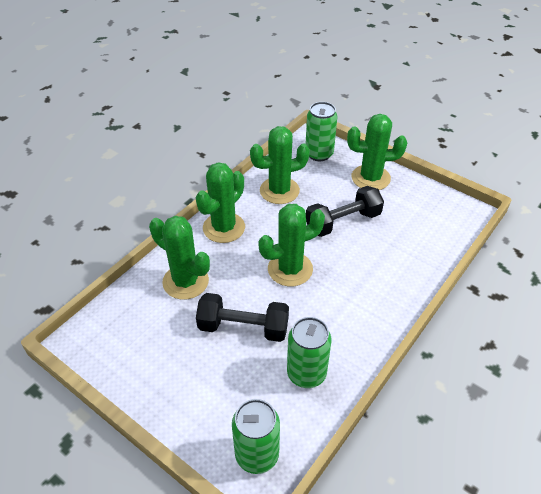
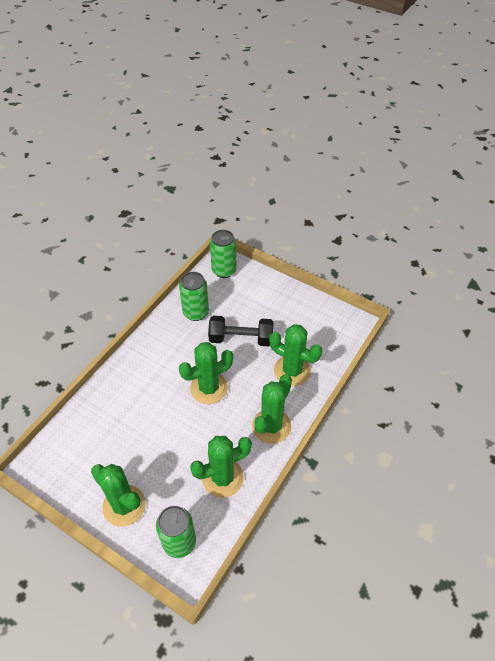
camera: 175 degrees right, 5 degrees up
(343, 222) = (160, 442): black dumbbell -> none
(370, 178) = (124, 505): green cactus -> green cactus turned 45 degrees clockwise

